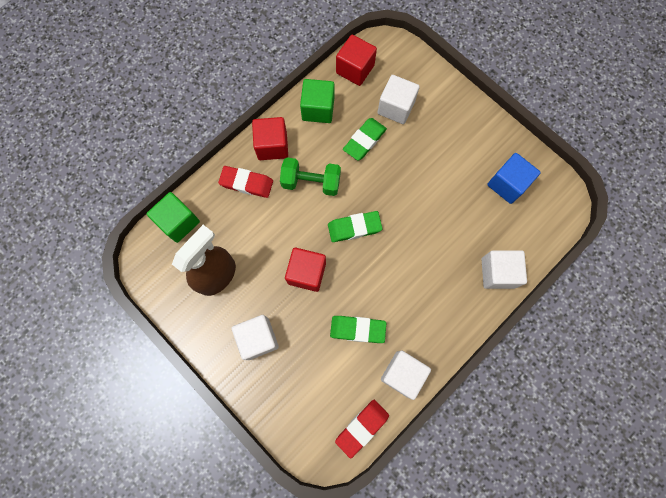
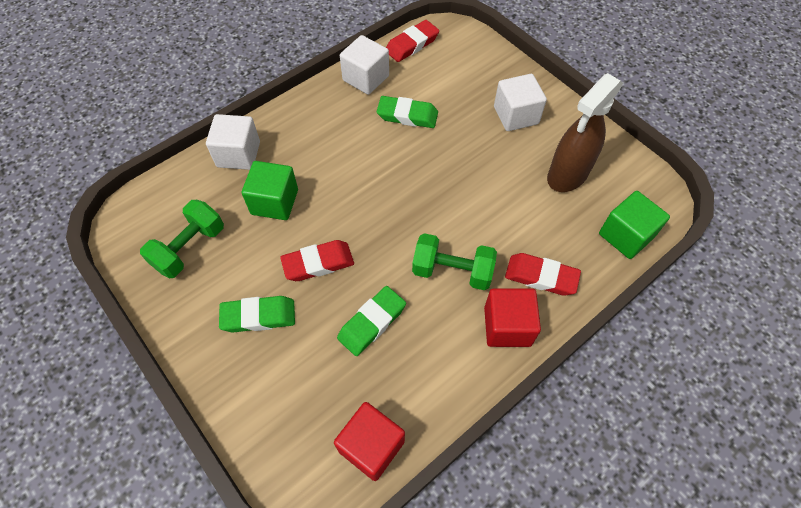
camera: 175 degrees left, 15 degrees down
(307, 273) = (461, 170): red cube -> none
(318, 109) = (437, 379): green cube -> green cube (274, 202)
(354, 228) = (399, 212): green eraser -> green eraser (258, 316)
(396, 107) = (316, 371): white cube -> none
(409, 180) = (318, 263): none -> red eraser
(507, 184) = (190, 248): blue cube -> green dumbbell

